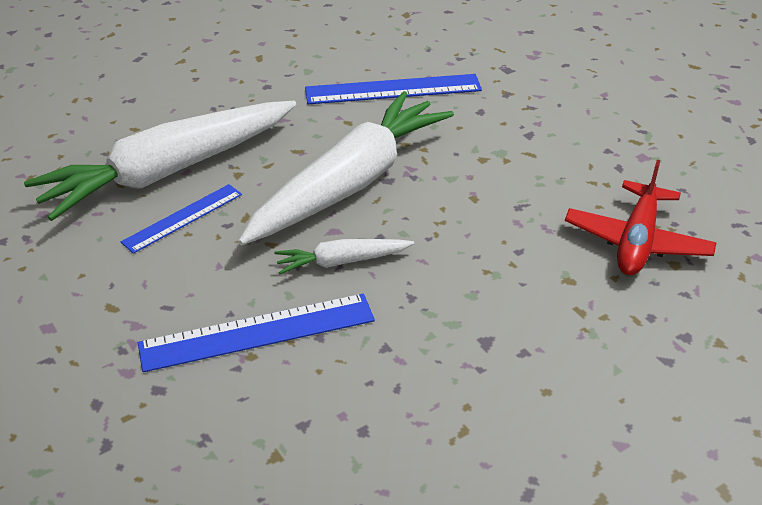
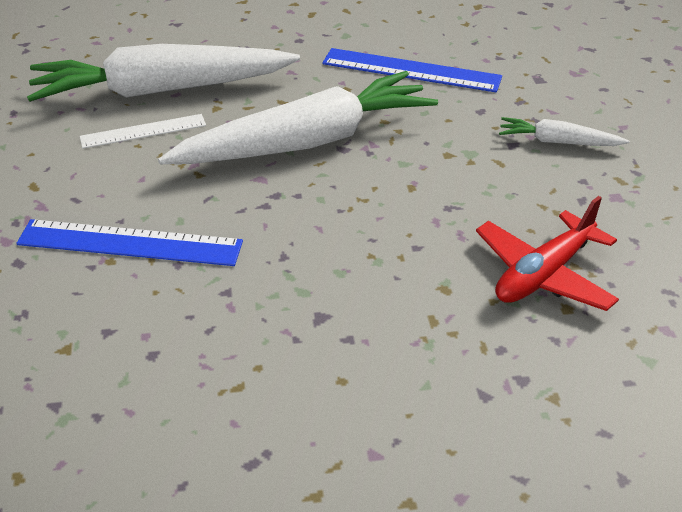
camera: 25 degrees right, 0 degrees up
(183, 218) = (143, 131): blue ruler -> white ruler
(341, 262) = (246, 207): white carrot -> white carrot (558, 142)

